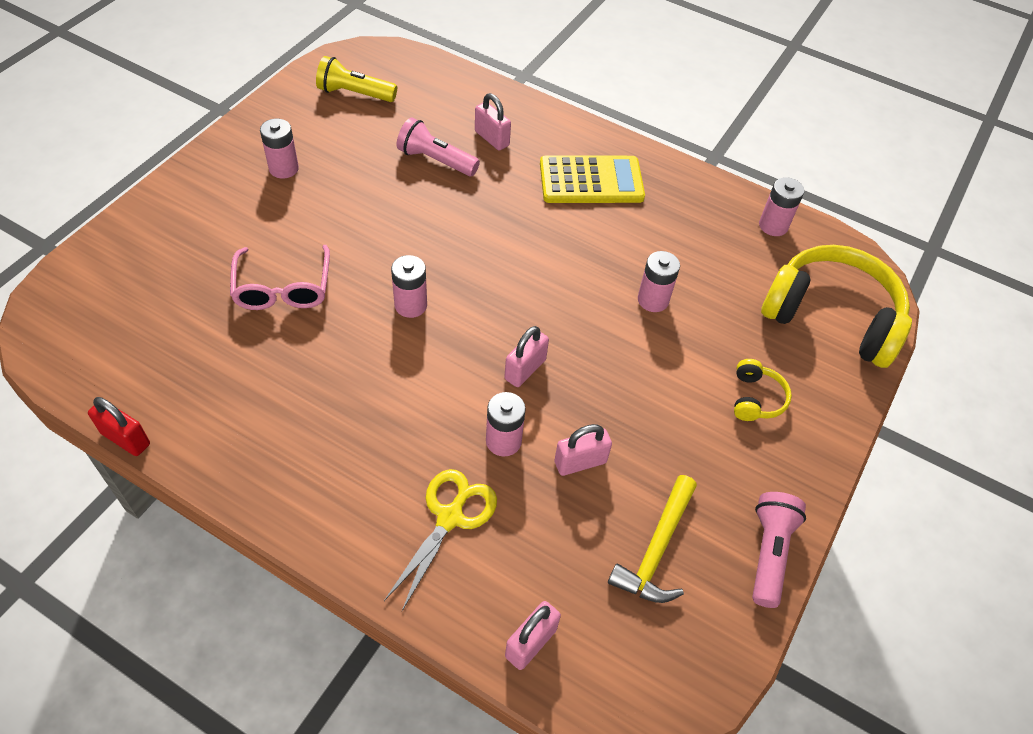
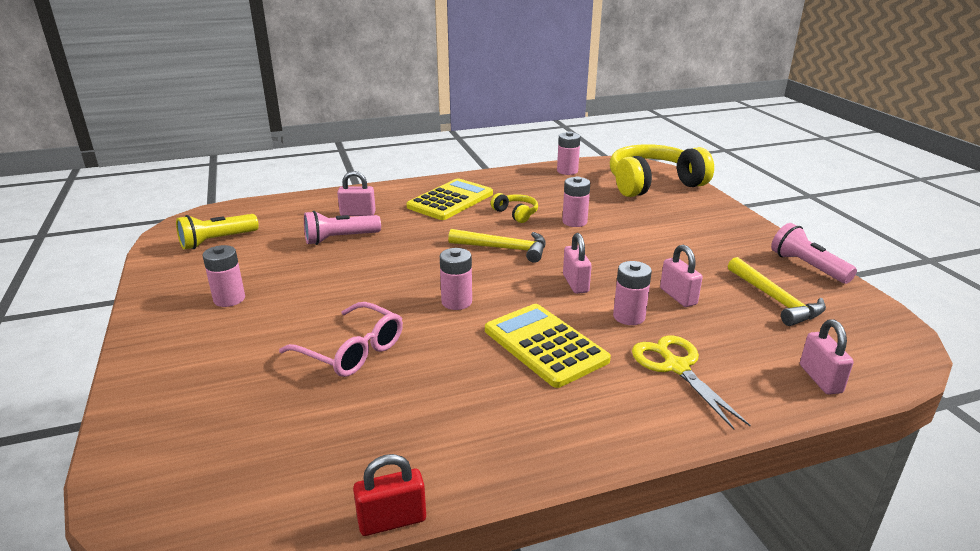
camera: 45 degrees left, 25 degrees down
(400, 405) = (545, 345): none -> yellow calculator
(537, 280) = (504, 249): none -> yellow hammer
(580, 462) = (678, 296): pink padlock -> pink padlock turned 45 degrees counterclockwise
(756, 398) = (687, 225): yellow headphones -> yellow headphones (516, 214)

